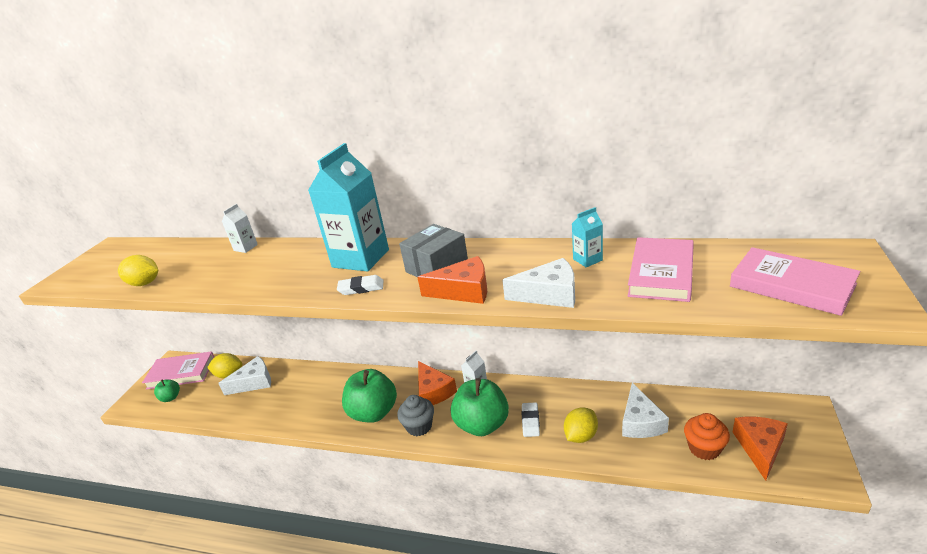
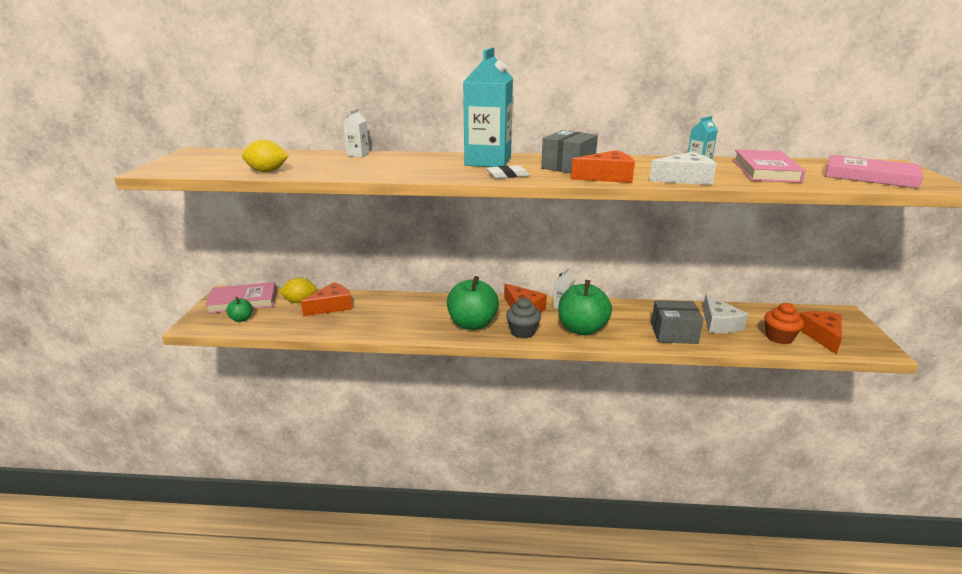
camera: 15 degrees left, 5 degrees down
(254, 382) = (332, 306): white cheese -> orange cheese
(530, 421) = (625, 326): white eraser -> none
(581, 436) = (674, 333): yellow lemon -> grey box

